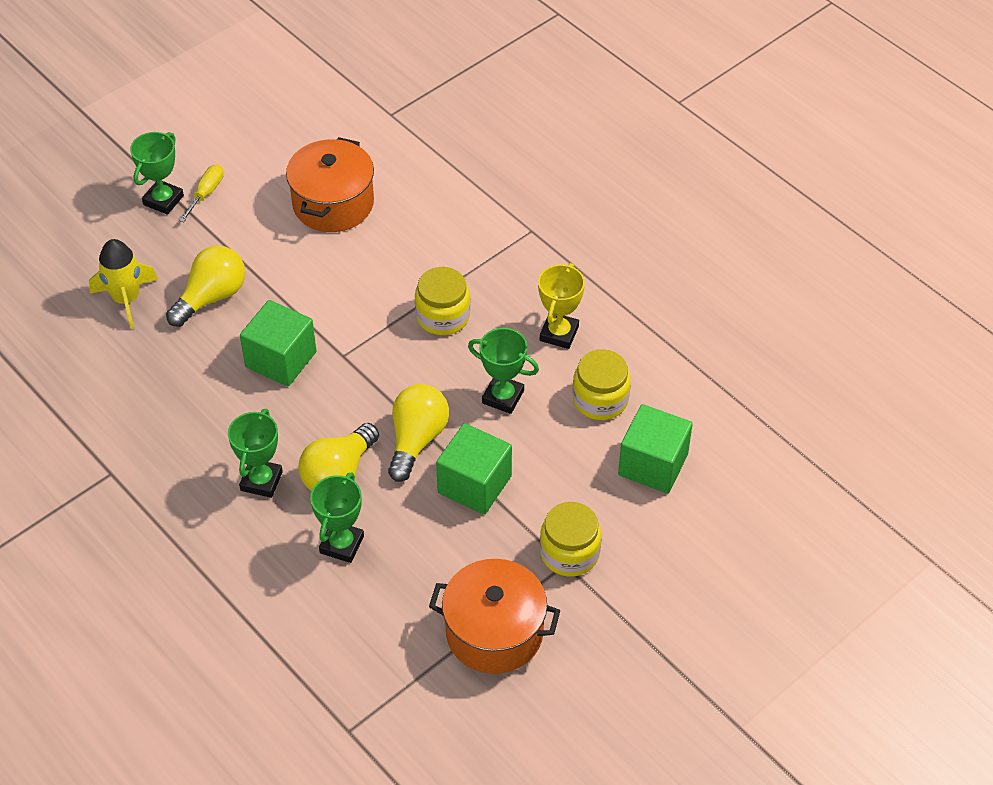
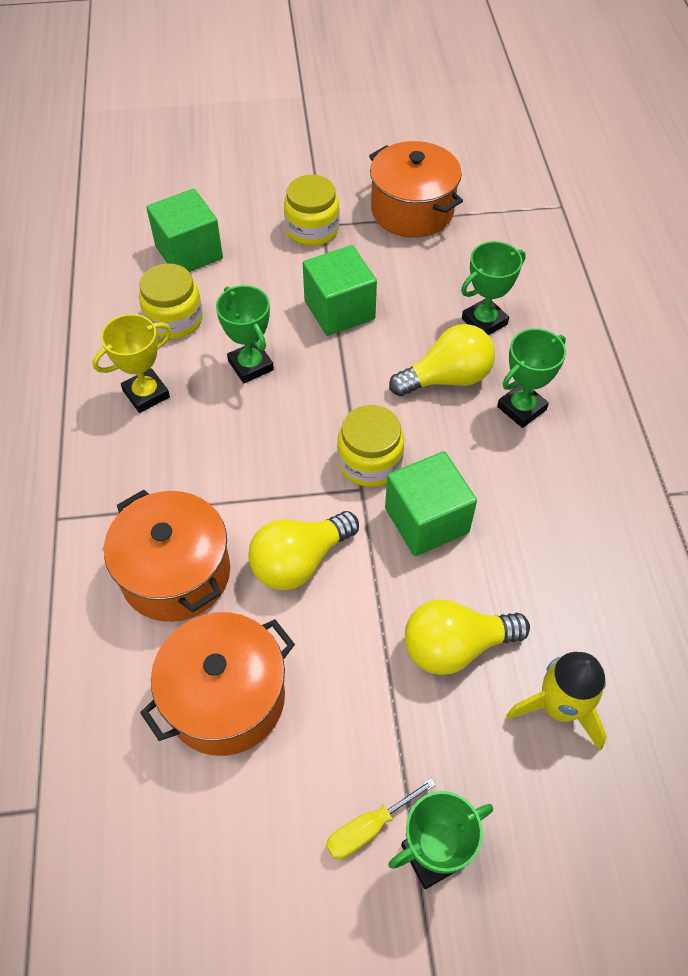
camera: 145 degrees left, 5 degrees up
(416, 440) = (356, 370): yellow light bulb -> yellow light bulb (299, 561)
(422, 243) = (176, 573): none -> orange pot
(443, 316) = (232, 473): yellow jar -> yellow jar (369, 462)

